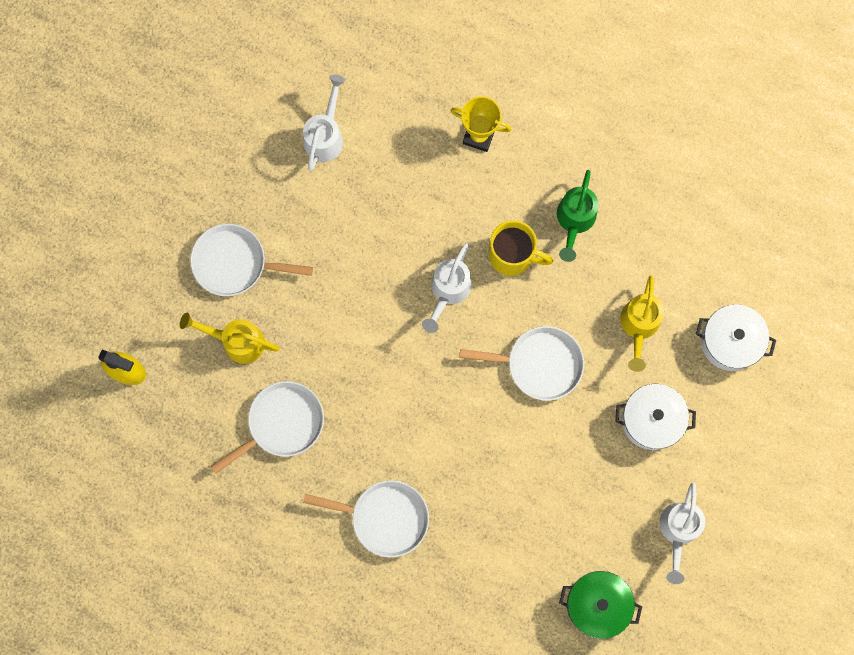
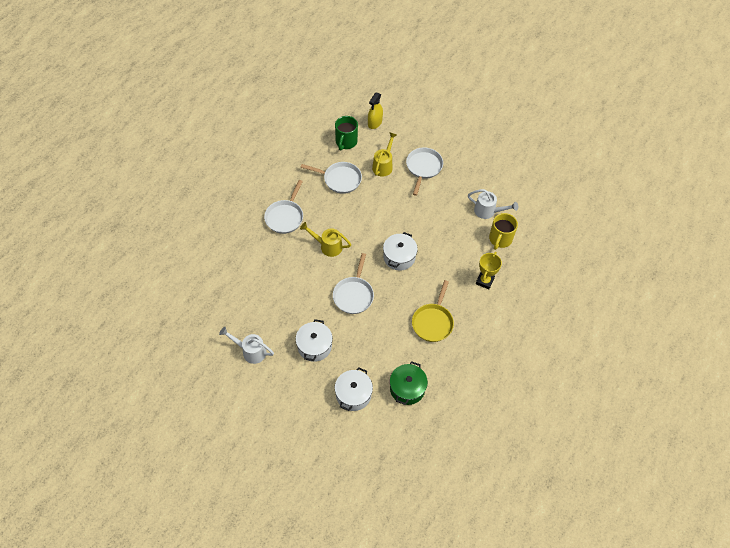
camera: 95 degrees right, 20 degrees down
(185, 424) = (346, 142): none -> green mug
(282, 423) = (340, 179): white pan -> white pan turned 45 degrees counterclockwise
(448, 291) = (399, 257): white watering can -> white pot
(512, 255) = (416, 289): yellow mug -> yellow mug (500, 239)
(574, 220) = (433, 322): green watering can -> yellow pan
(597, 604) = (220, 306): green pot -> green pot (407, 388)
(639, 326) = (368, 347): yellow watering can -> yellow watering can (327, 246)

